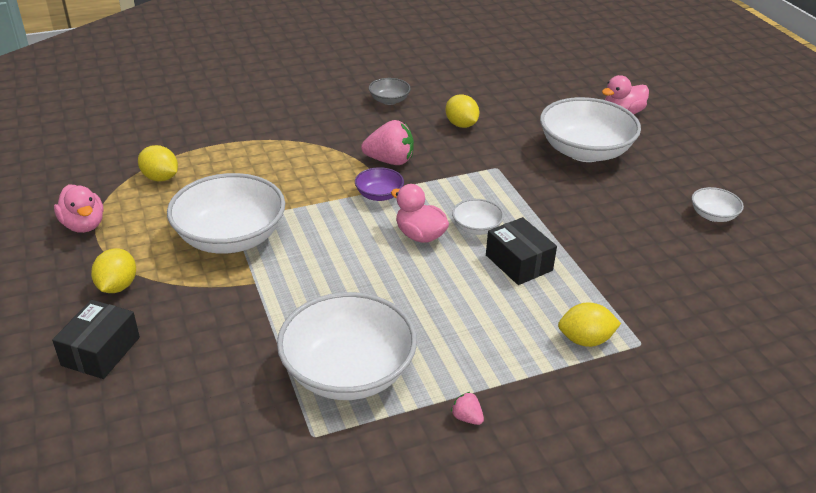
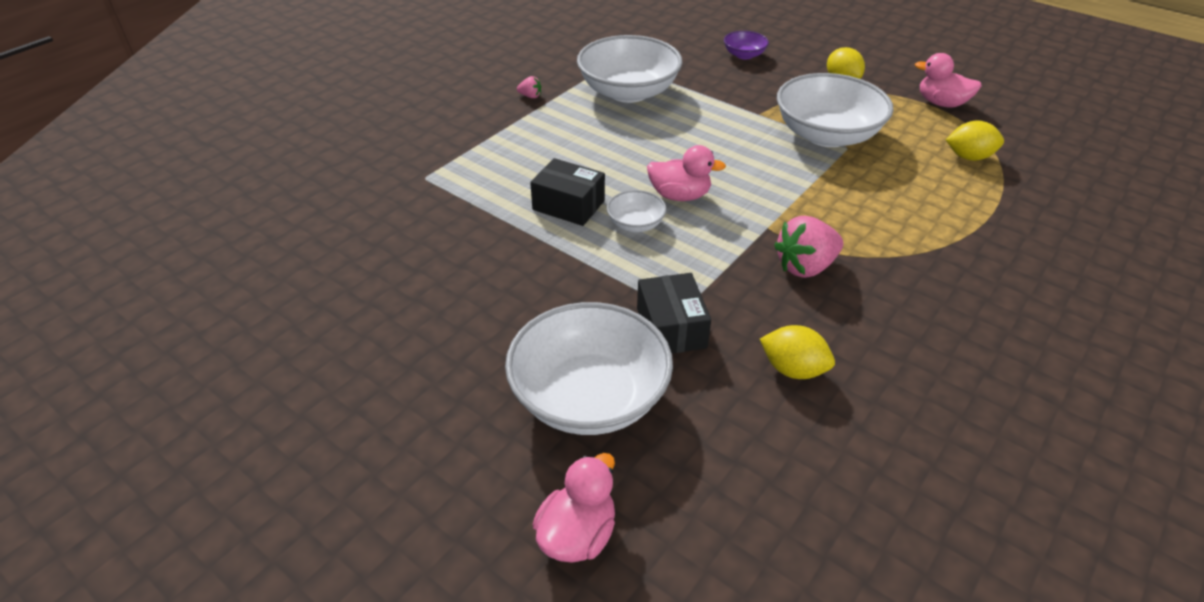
camera: 150 degrees right, 5 degrees up
(101, 351) = (787, 53): black box -> black box (671, 328)
(379, 195) = (764, 220): purple bowl -> purple bowl (744, 55)
(389, 100) = (936, 372): grey bowl -> none
(585, 340) = (473, 165): yellow lemon -> none
(713, 215) = (374, 351): white bowl -> none

